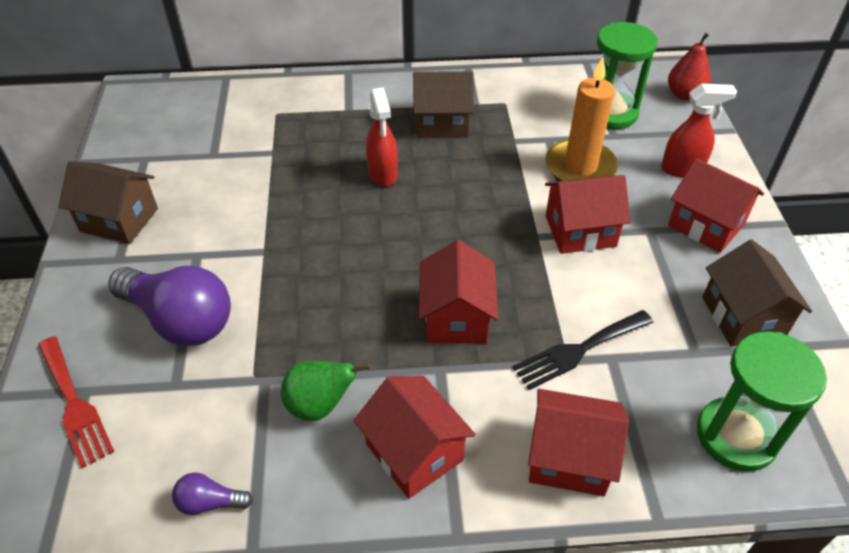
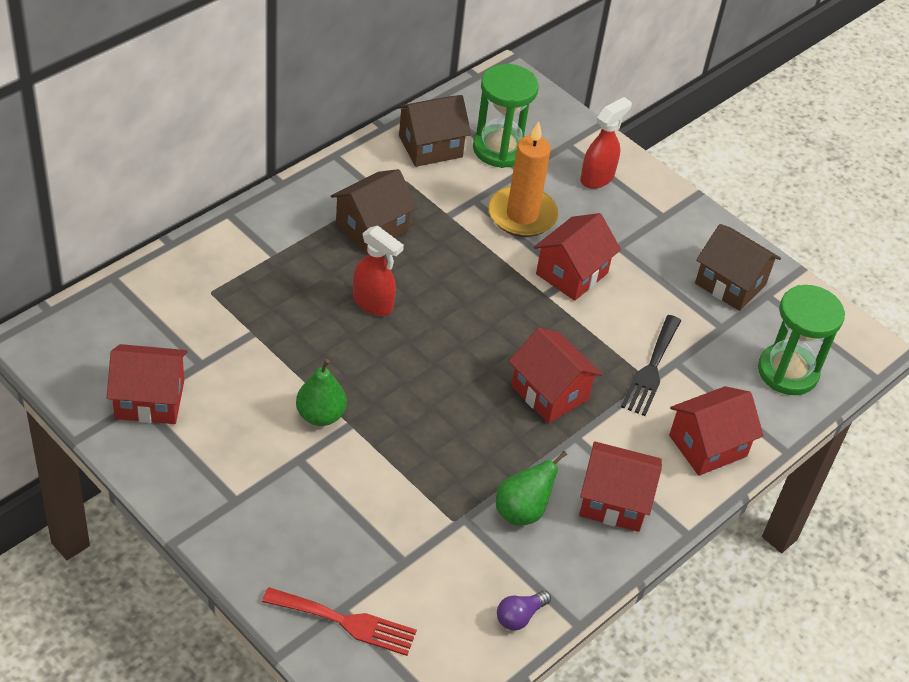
camera: 45 degrees left, 0 degrees up
(119, 220) = (191, 469): brown house -> brown house (430, 146)
(180, 320) = (349, 516): purple light bulb -> none
(250, 232) = (320, 415): none -> green pear
(684, 95) = (541, 102): red pear -> none
(706, 225) = (652, 221): red house -> red house (150, 400)

